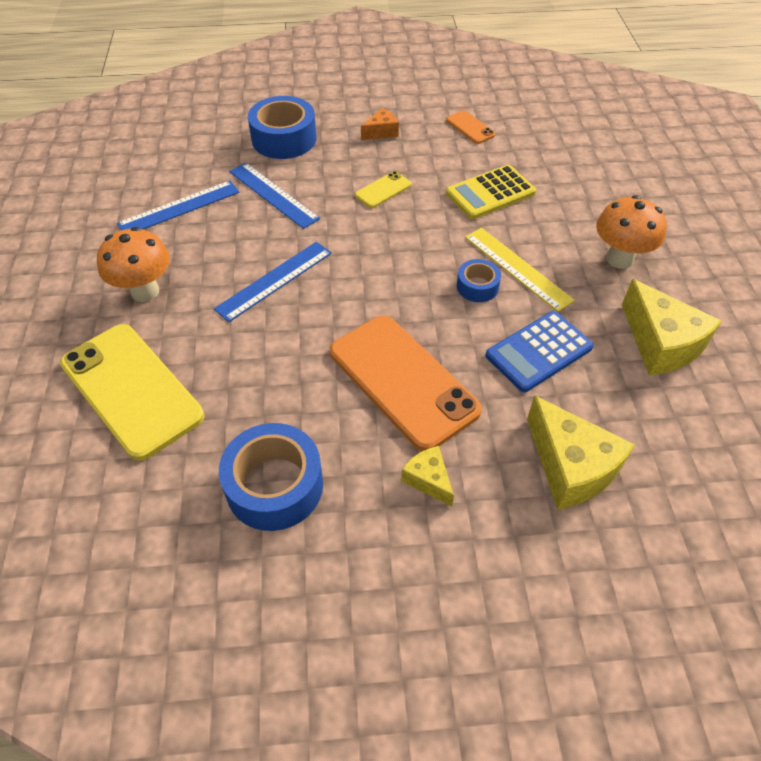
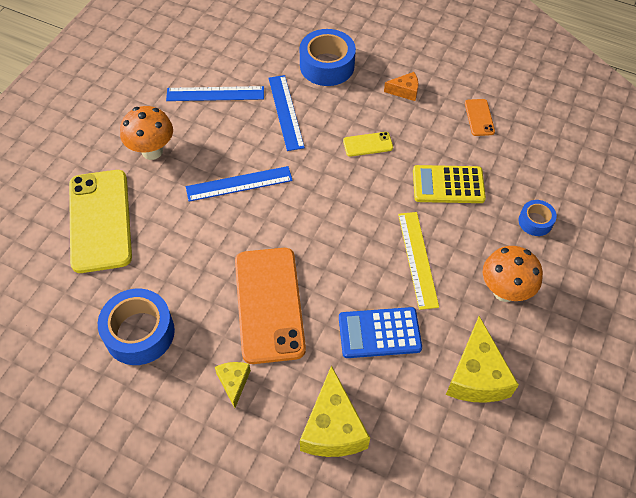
camera: 30 degrees right, 5 degrees up
(477, 286) = (375, 259): blue tape -> blue tape (535, 221)

